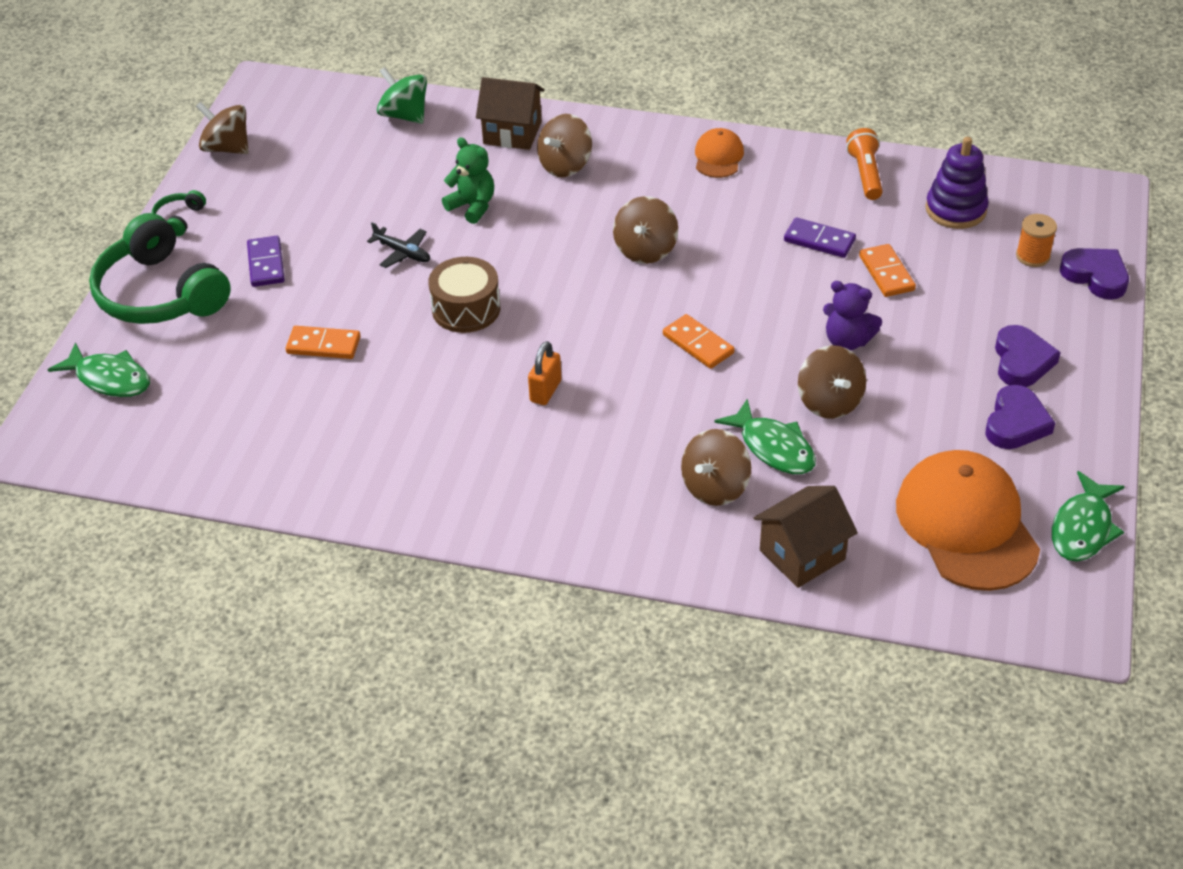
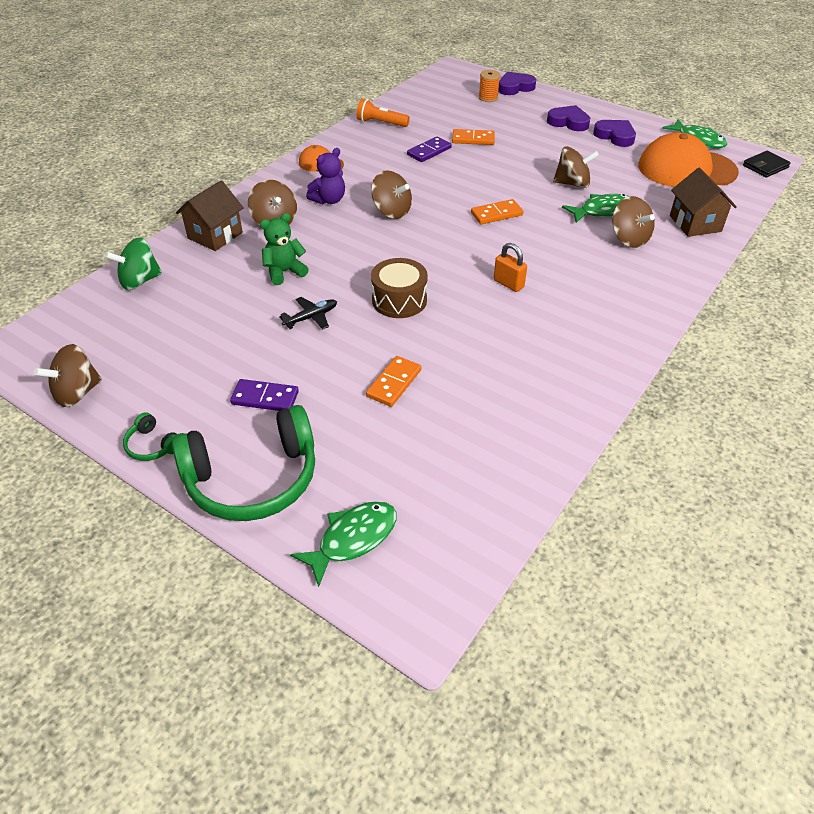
camera: 70 degrees left, 0 degrees up
(847, 341) = (523, 165): purple teddy bear -> purple teddy bear (329, 200)
(955, 209) = (434, 107): purple stacking toy -> none
(1049, 627) = (765, 166): none -> black wallet

